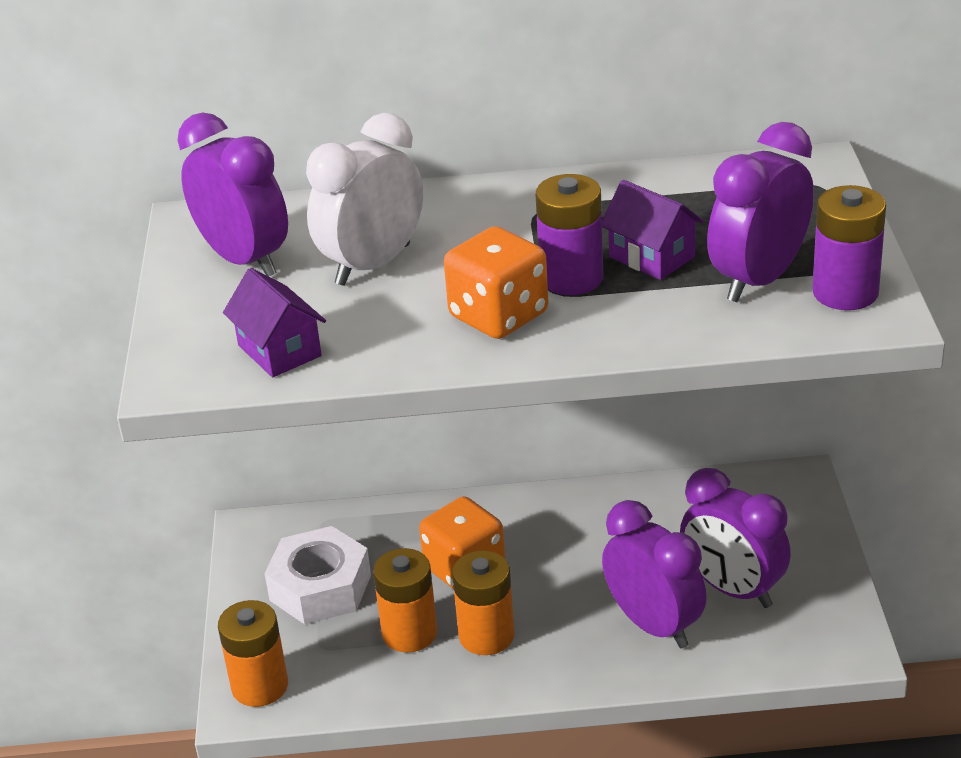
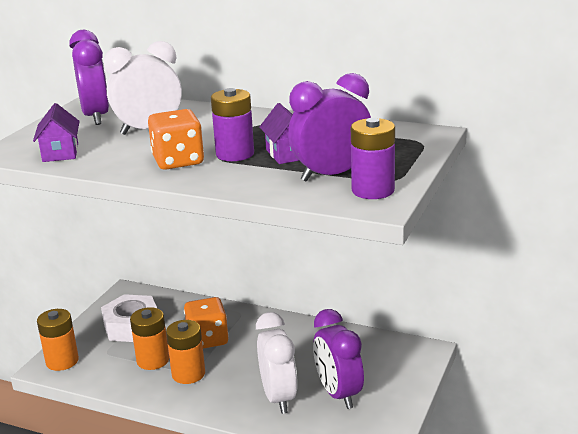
camera: 25 degrees right, 10 degrees down
(654, 625) = (278, 397): purple clock -> white clock

